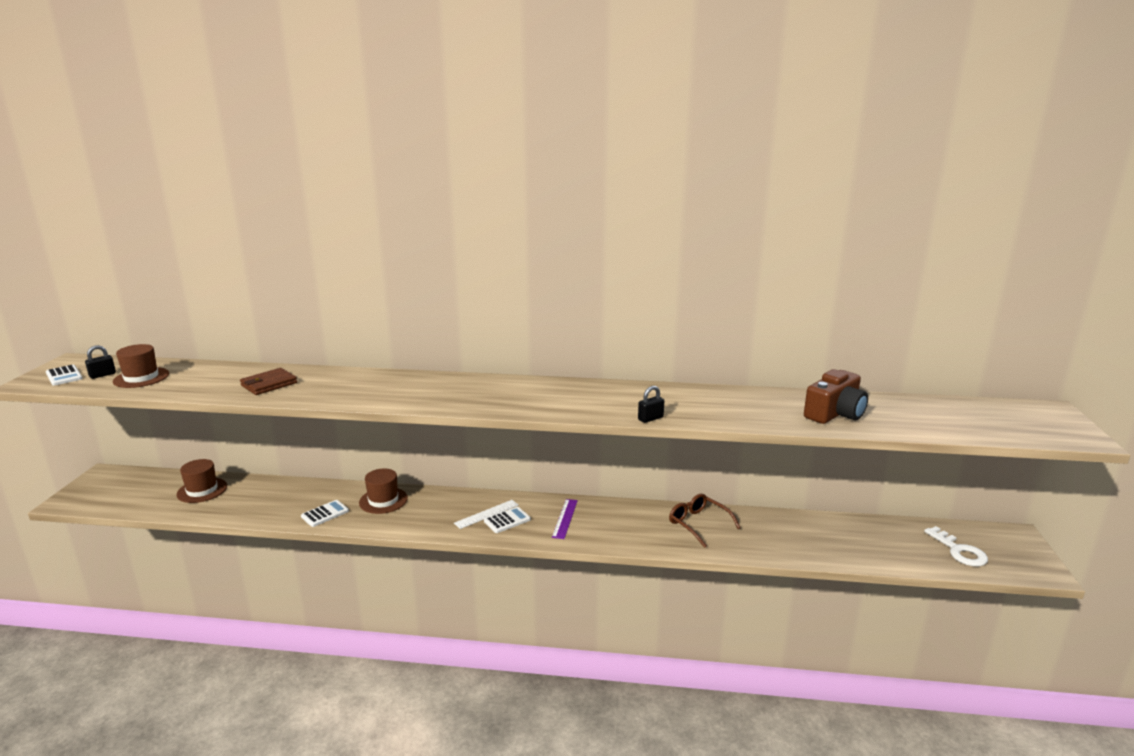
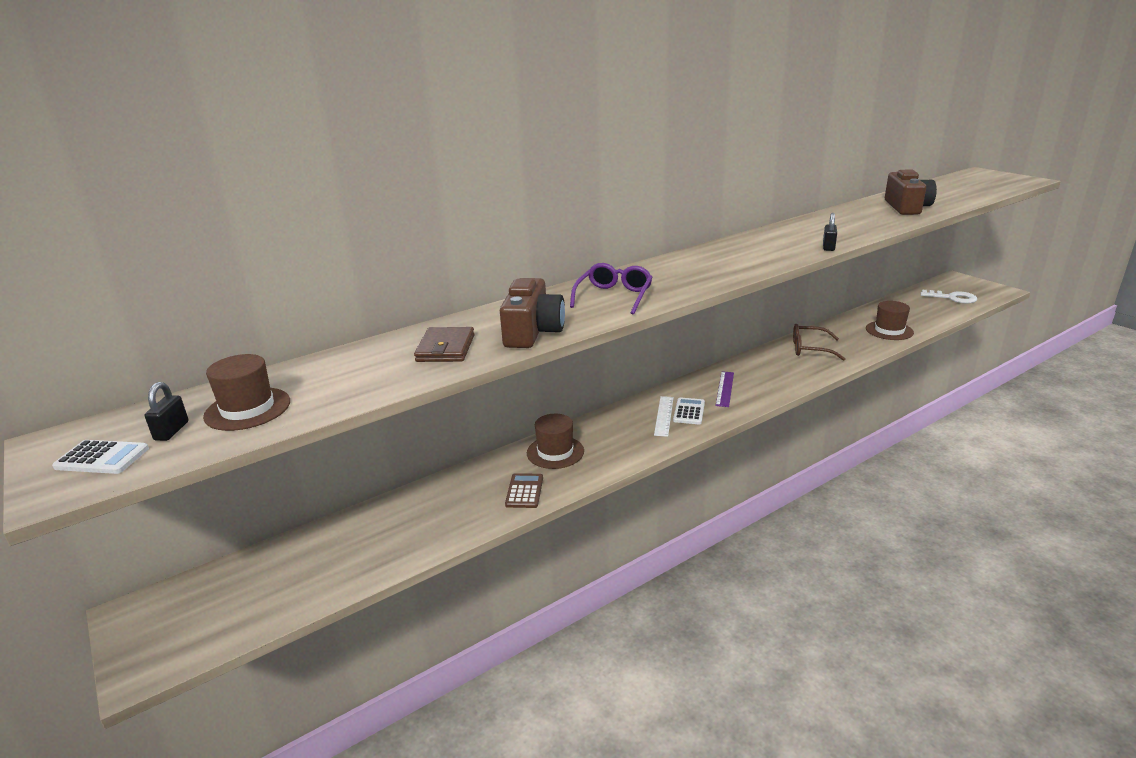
camera: 40 degrees left, 5 degrees up
(202, 490) = (330, 549): brown hat -> brown hat (889, 330)
(323, 394) = (532, 332): none -> brown camera
(325, 514) = (524, 491): white calculator -> brown calculator
(417, 391) = (614, 296): none -> purple glasses
(565, 518) = (725, 389): purple ruler -> purple ruler turned 45 degrees clockwise

